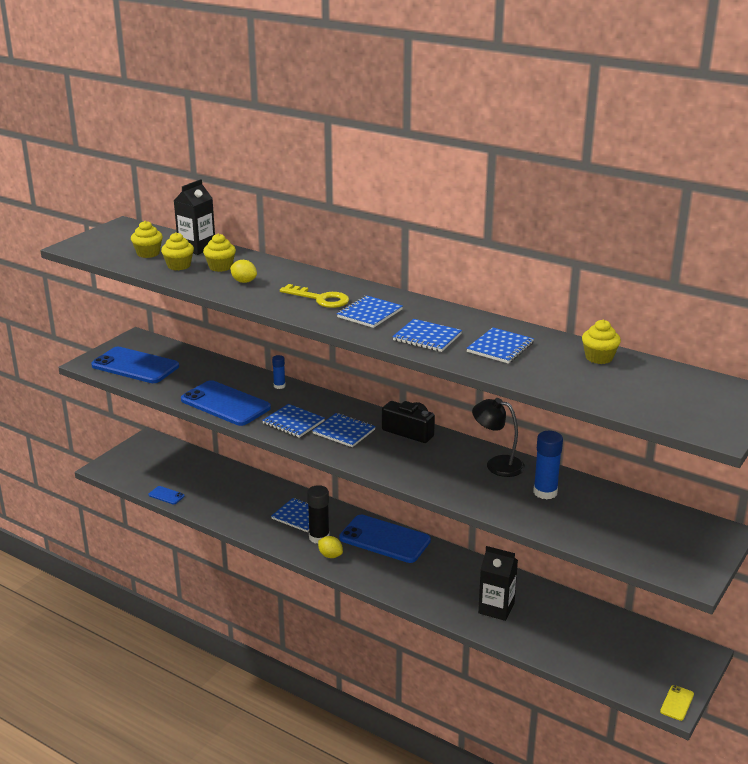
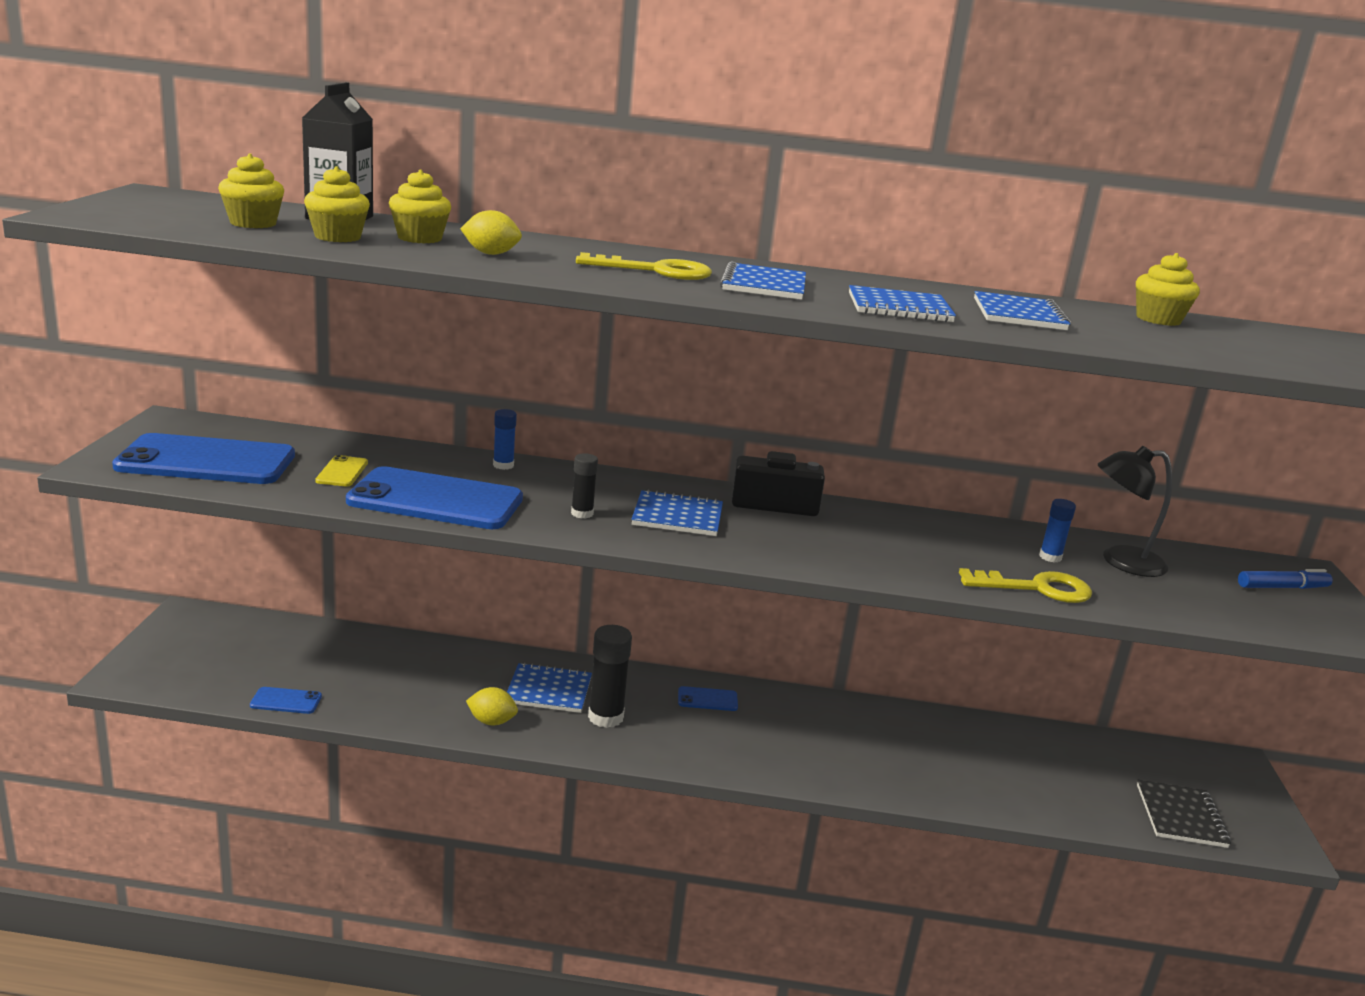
camera: 30 degrees left, 5 degrees down
(293, 422) = (582, 513): blue notebook -> black glue stick
(330, 555) = (647, 741): yellow lemon -> yellow lemon (491, 721)
(384, 539) = (707, 699): blue phone -> blue phone, size x0.42
(496, 608) = (949, 765): black carton -> none
(497, 464) = (944, 530): black lamp -> black lamp (1120, 561)
(508, 510) = (1036, 588): none -> yellow key
(545, 492) = (1050, 557): blue glue stick -> blue glue stick, size x0.57
(619, 672) = (1181, 816): none -> black notebook
(677, 703) = (1284, 839): yellow phone -> yellow phone (342, 472)
(685, 539) = (1282, 587): none -> blue marker

